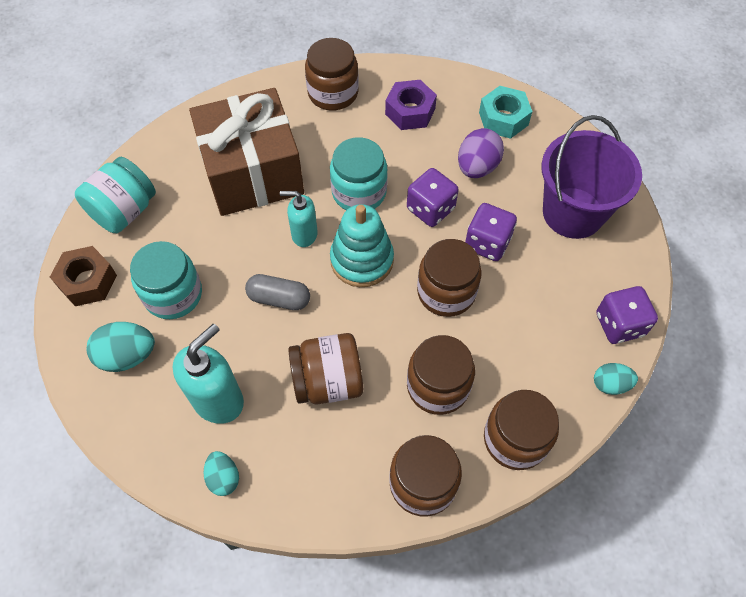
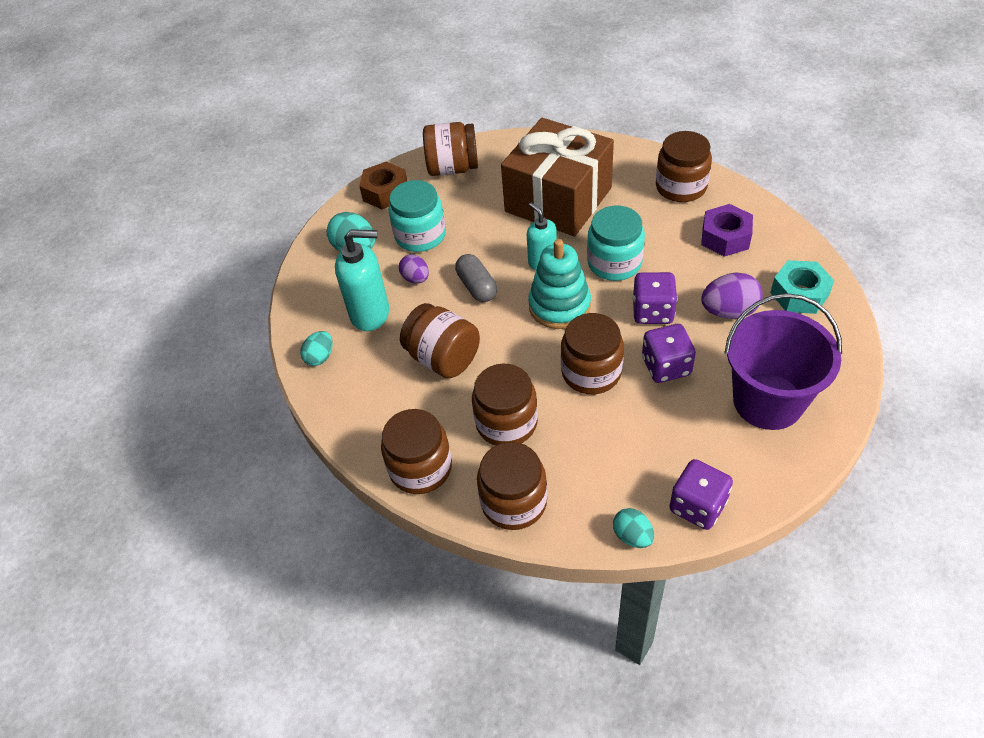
camera: 55 degrees right, 10 degrees down
(124, 211) = (453, 168): turquoise jar -> brown jar
(219, 335) = (416, 278): none -> purple egg

